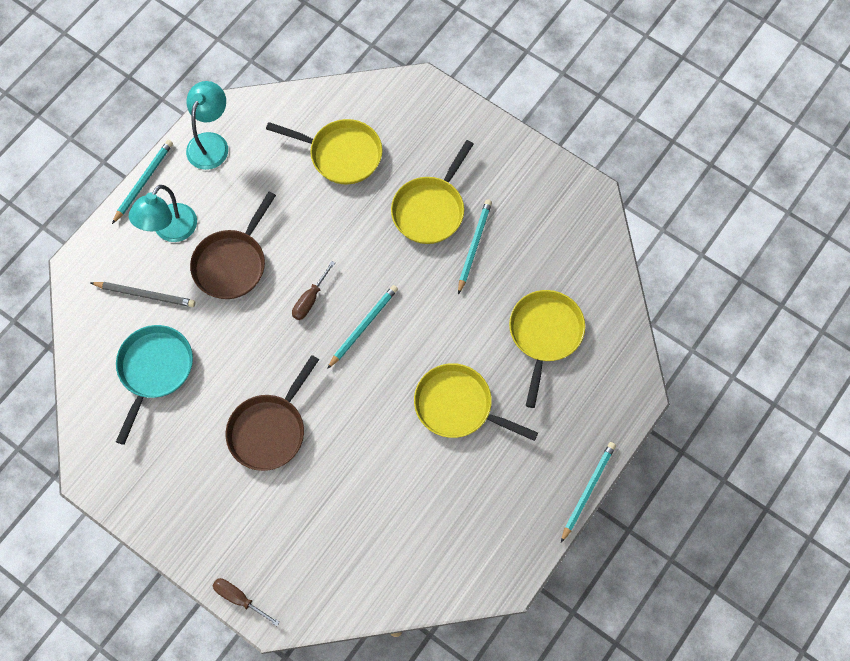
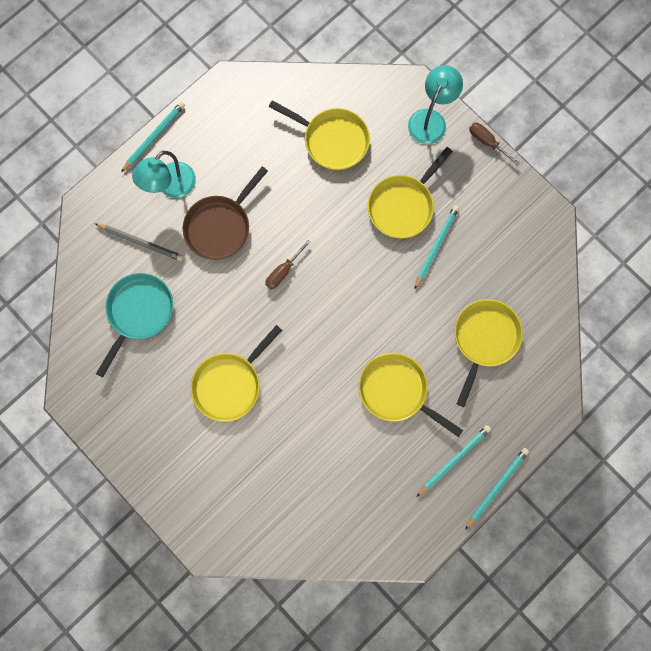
camera: 10 degrees right, 10 degrees up
(211, 143) = (218, 110): turquoise lamp -> turquoise lamp (430, 119)
(239, 599) = (182, 528): brown screwdriver -> brown screwdriver (487, 142)
(270, 430) = (230, 383): brown pan -> yellow pan
(363, 326) = (326, 304): turquoise pencil -> turquoise pencil (454, 459)

